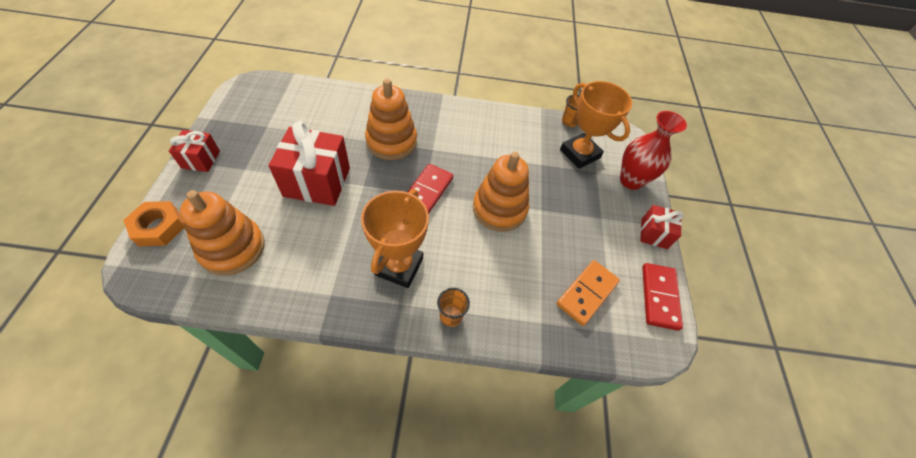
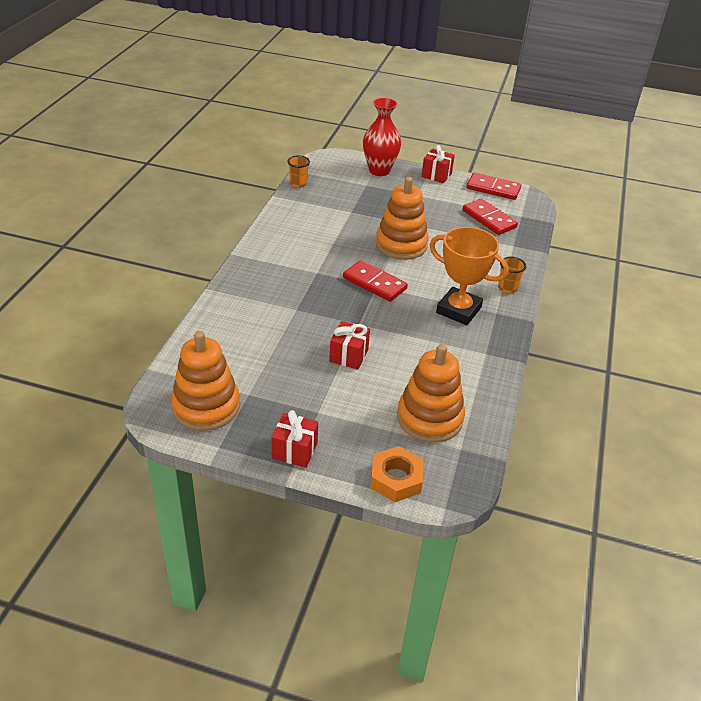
camera: 75 degrees left, 15 degrees down
(317, 182) = (349, 355): red gift -> red gift, size x0.55
(391, 141) = (299, 298): orange stacking toy -> orange stacking toy (206, 406)
(579, 154) = (342, 188): orange trophy -> none
(586, 293) = (489, 219): orange domino -> red domino

